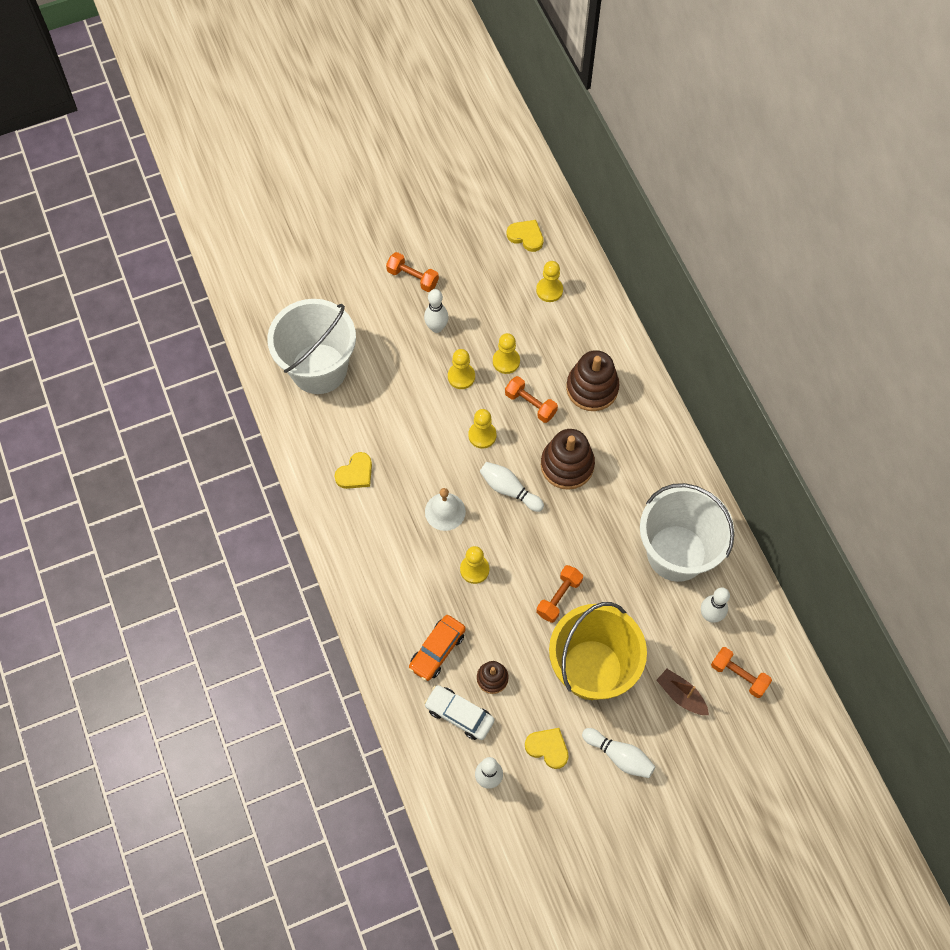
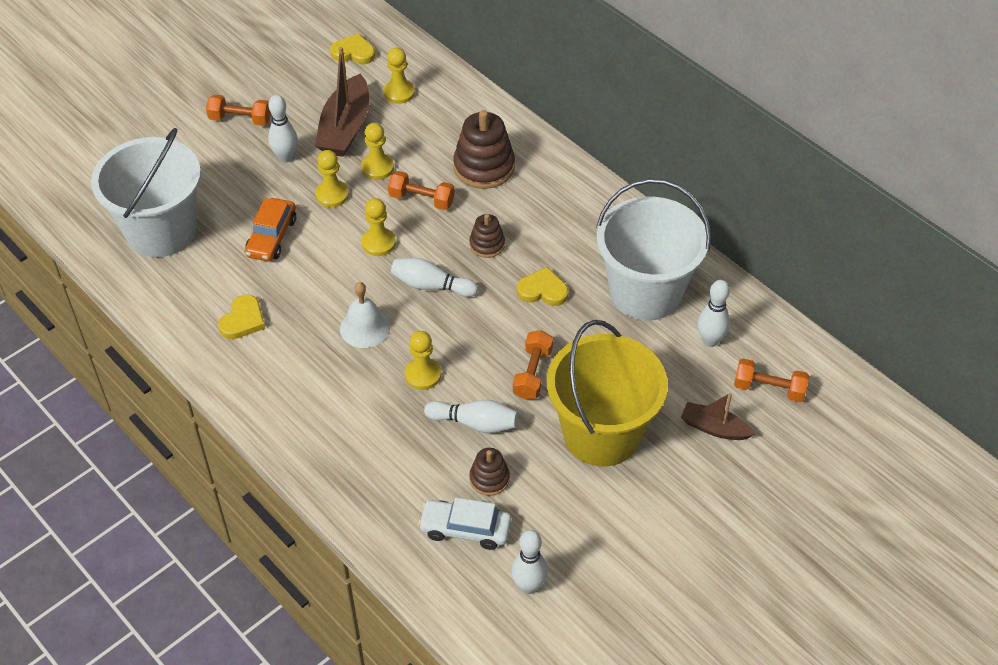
camera: 20 degrees left, 15 degrees down
(437, 650) = (411, 470): orange car -> orange car (271, 237)
(494, 313) = (345, 128): none -> brown boat
(548, 748) = (586, 530): yellow heart -> yellow heart (543, 290)
(567, 465) = (487, 244): brown stacking toy -> brown stacking toy, size x0.55
(619, 756) = (673, 512): white bowling pin -> white bowling pin (475, 423)

